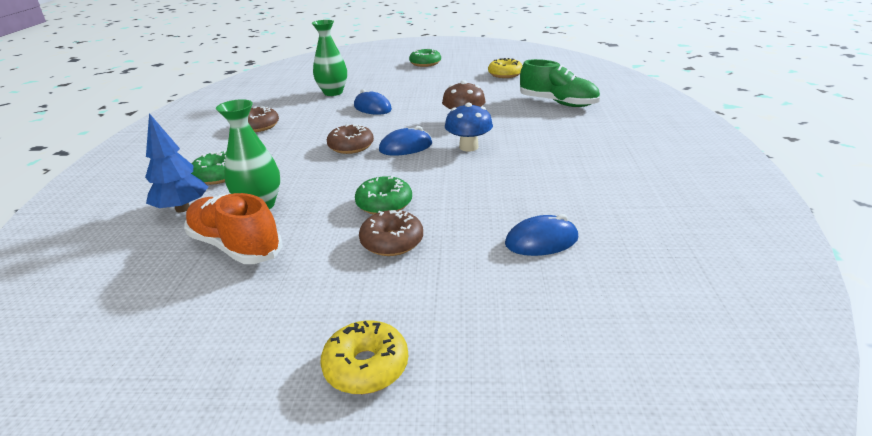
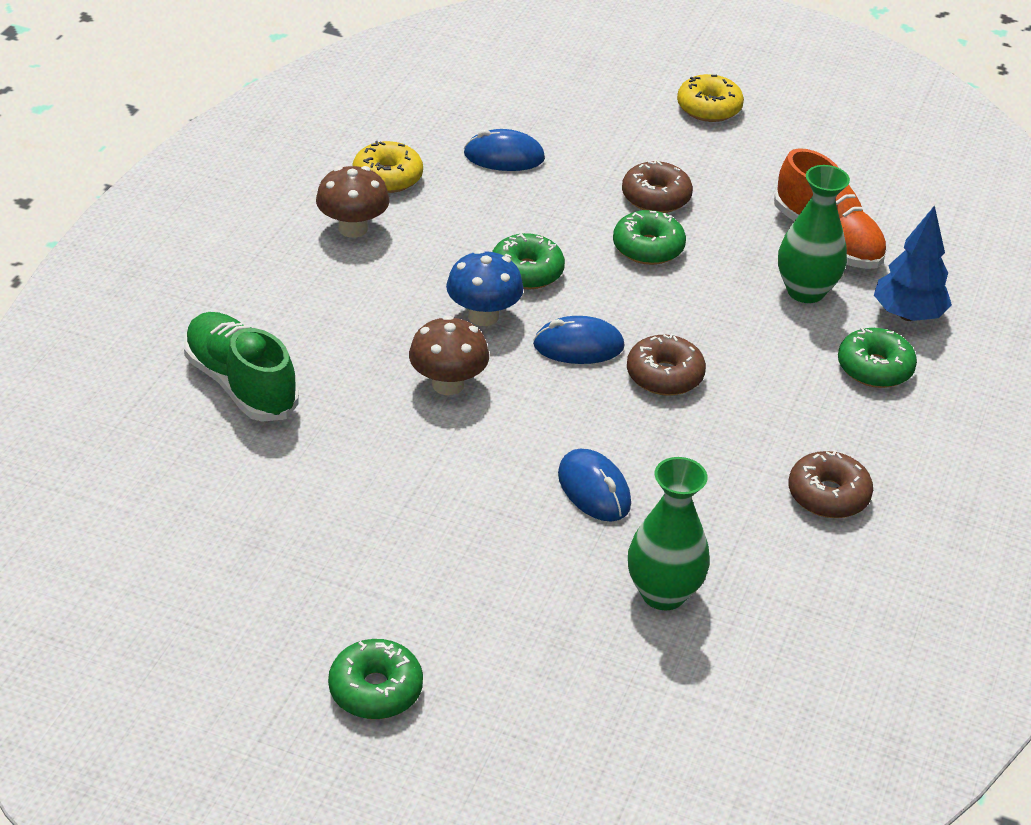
camera: 165 degrees left, 10 degrees up
(460, 171) = (526, 272): none -> green donut
(505, 74) = (232, 540): yellow donut -> yellow donut (387, 177)
(590, 167) = (353, 228): none -> brown mushroom

